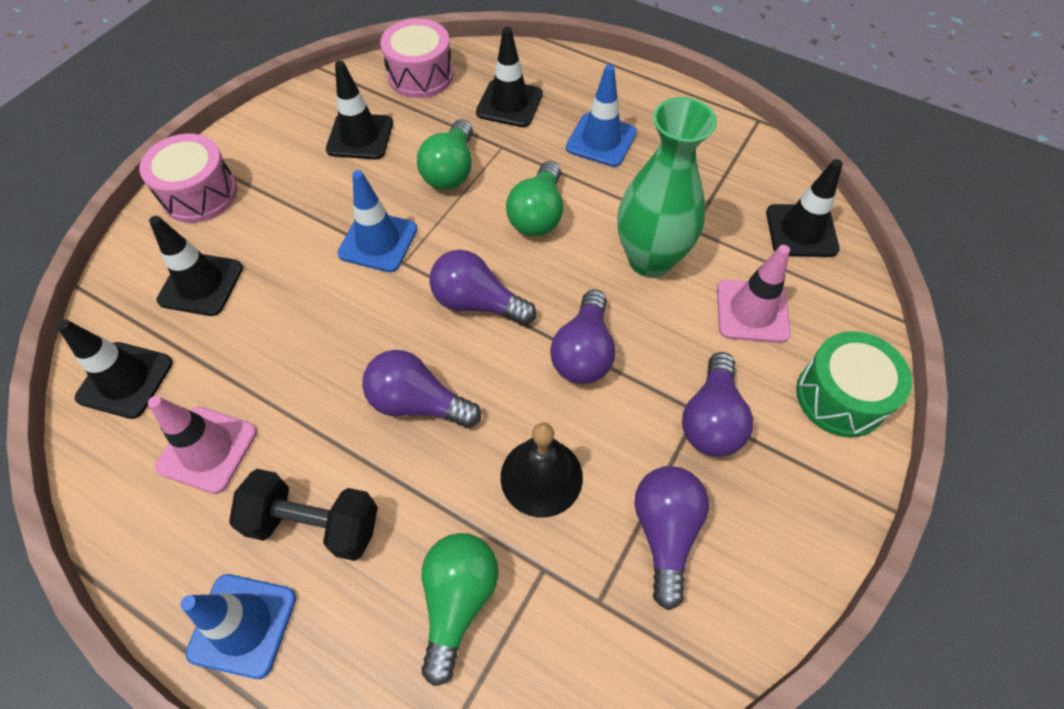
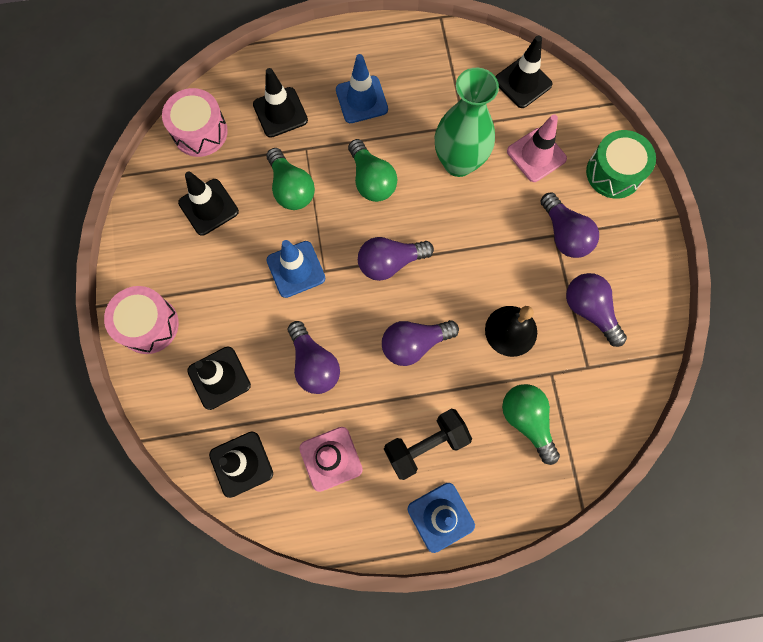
camera: 40 degrees left, 15 degrees up
(583, 352) = (472, 247): purple light bulb -> purple light bulb (314, 364)

